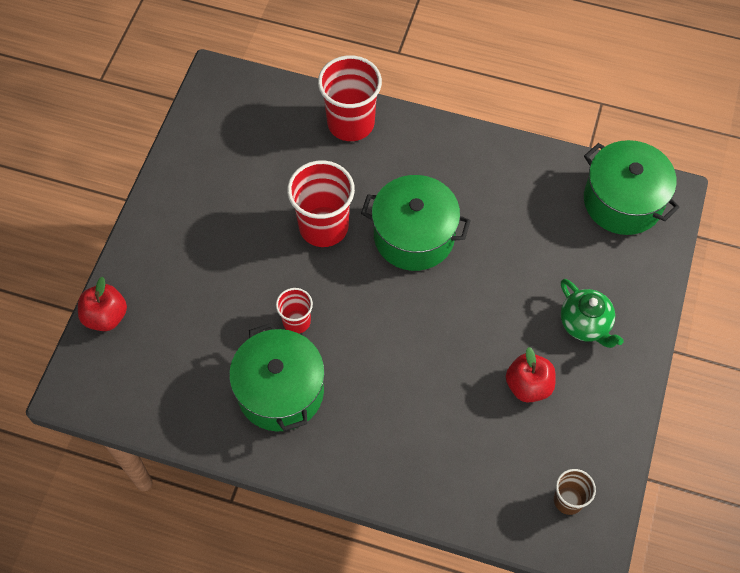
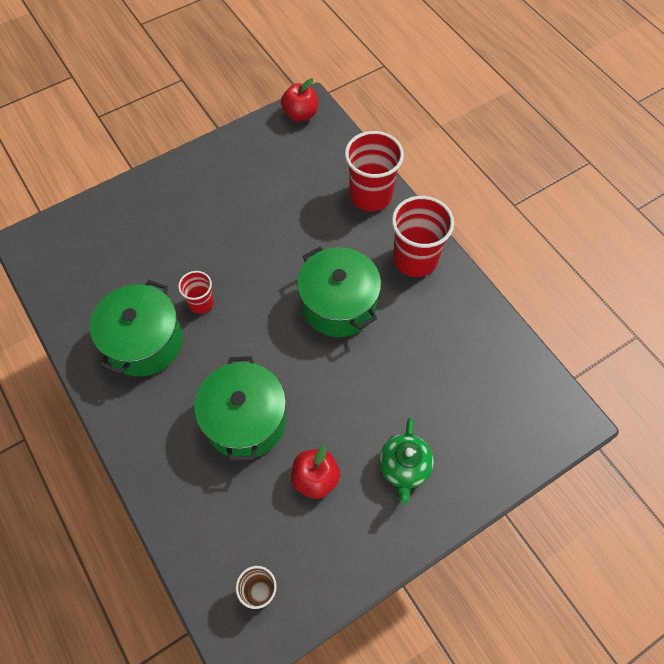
camera: 40 degrees right, 0 degrees up
(106, 316) = (91, 210): red apple -> red apple (300, 114)
(323, 226) = (282, 252): red cup -> red cup (415, 259)
(622, 201) = (526, 397): green pot -> green pot (245, 420)

